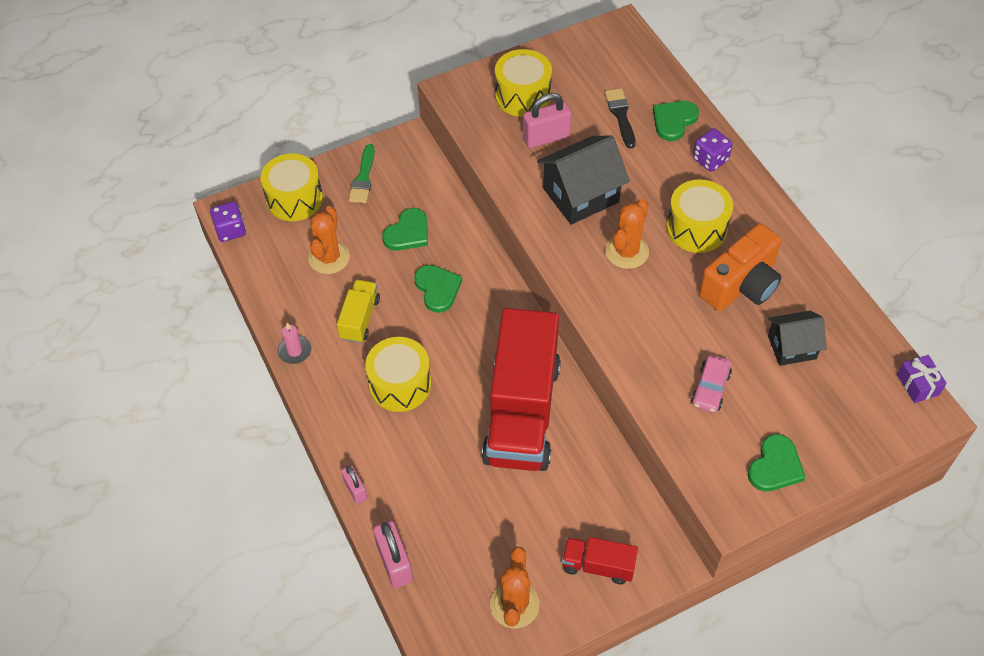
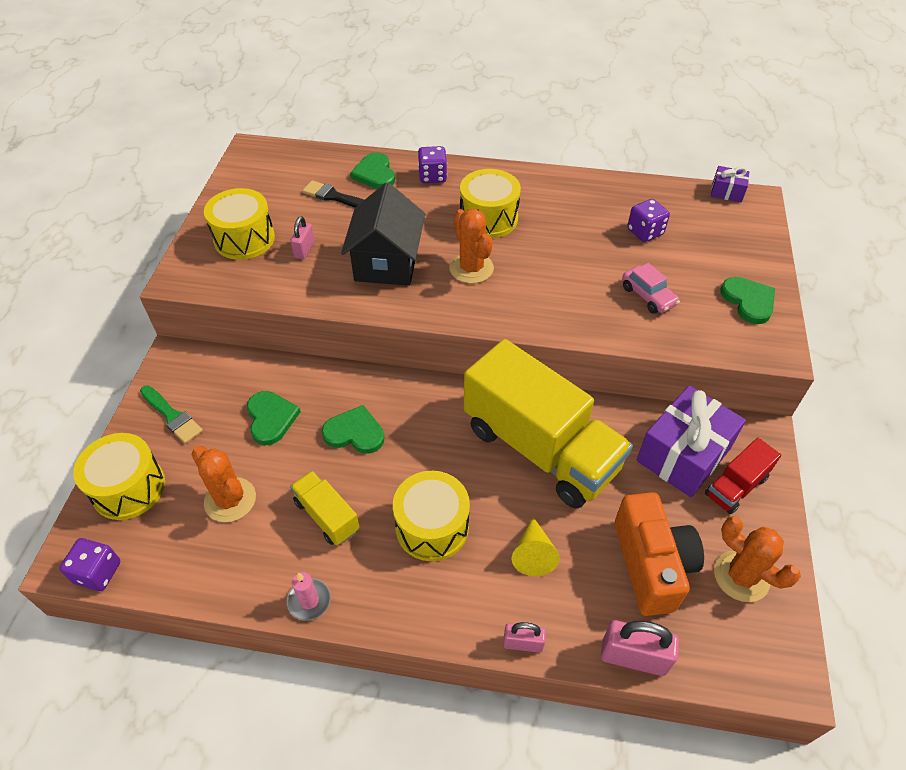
camera: 55 degrees left, 5 degrees down
(427, 458) = (533, 554): none -> yellow cone
(522, 412) = (540, 448): red truck -> yellow truck
(546, 137) = (304, 250): pink padlock -> pink padlock, size x0.61
(599, 513) = (683, 454): none -> purple gift
(741, 285) = (564, 225): orange camera -> orange camera (651, 564)
(792, 347) = (645, 232): black house -> purple dice

